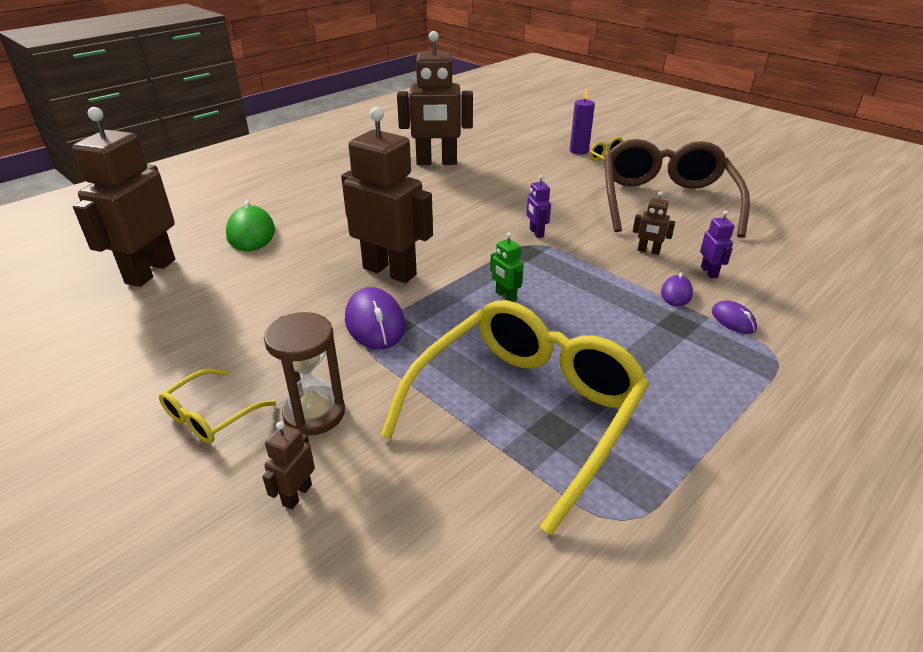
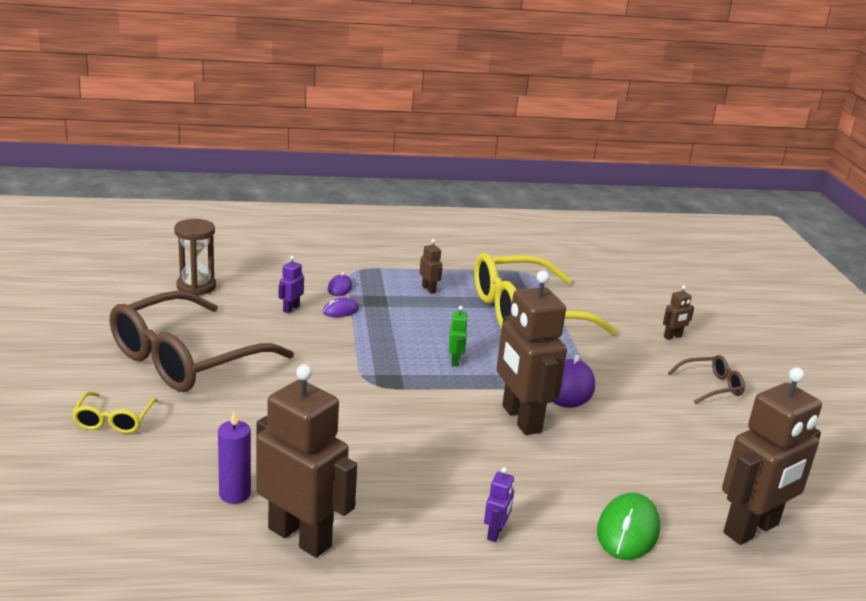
camera: 145 degrees left, 10 degrees down
(210, 416) = (711, 386): yellow glasses -> brown glasses
(314, 413) = (646, 361): brown hourglass -> brown hourglass (196, 286)
(536, 233) = (352, 390): purple robot -> purple robot (495, 533)
(579, 151) = (107, 457): purple candle -> purple candle (235, 494)
(648, 251) = (298, 336): brown robot -> brown robot (429, 289)

